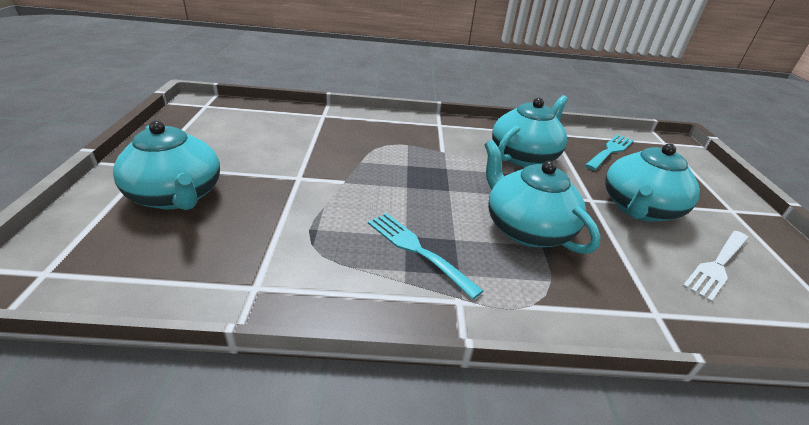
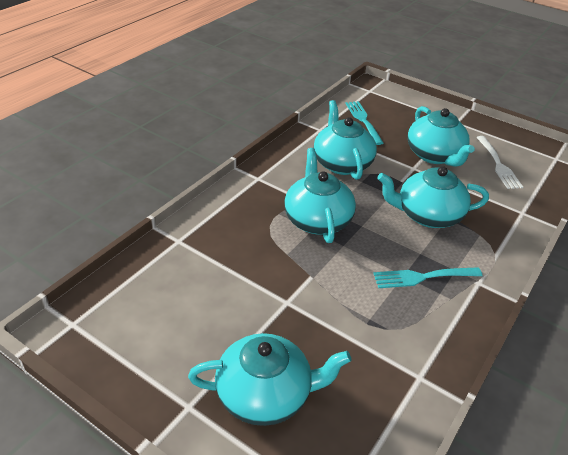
camera: 55 degrees left, 5 degrees up
(424, 164) = (317, 220): none -> turquoise teapot

